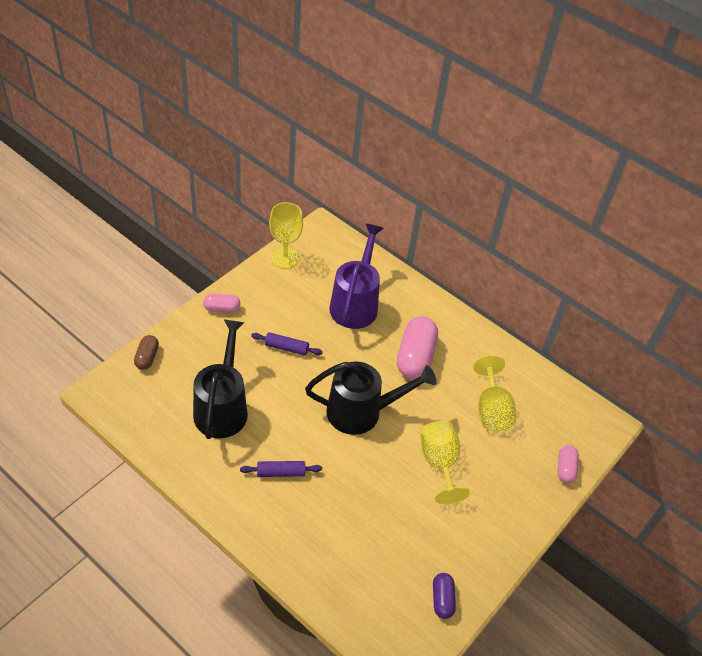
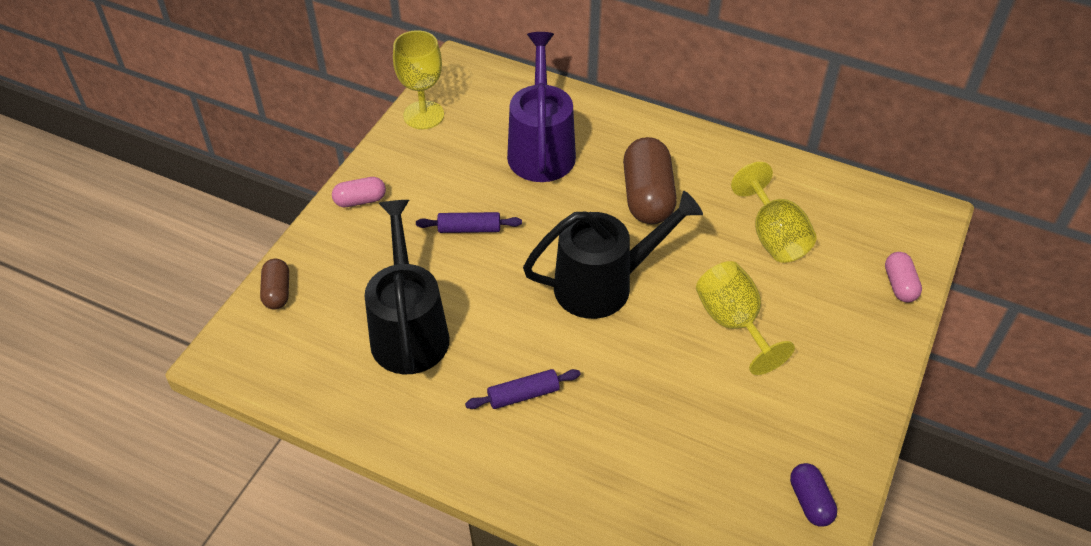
camera: 10 degrees left, 0 degrees up
(415, 357) = (647, 196): pink capsule -> brown capsule

